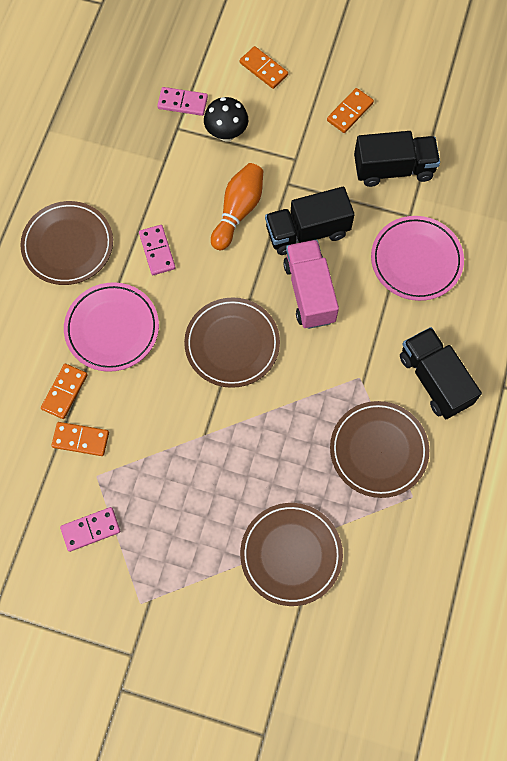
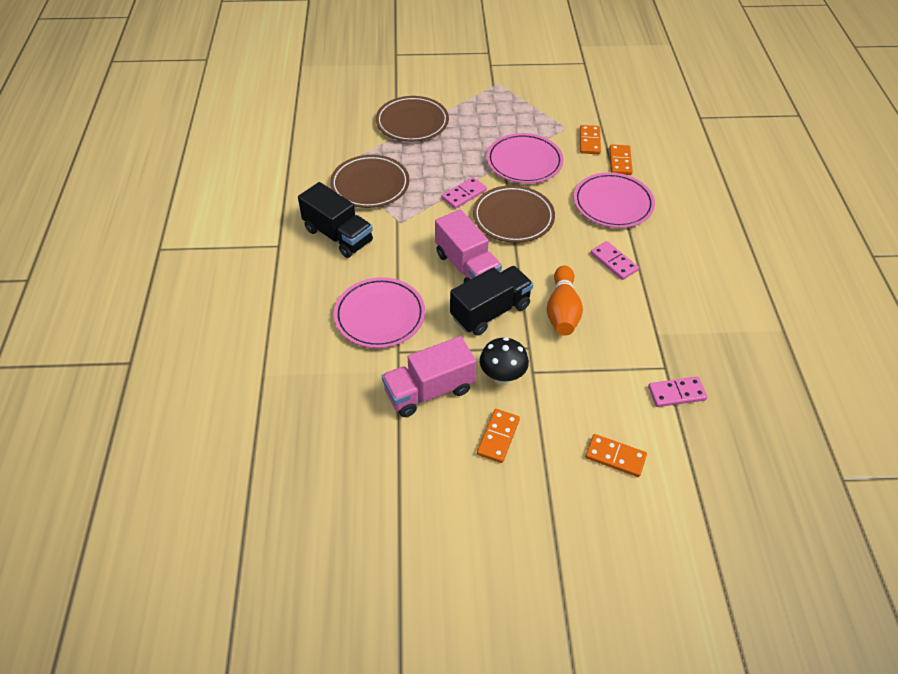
camera: 160 degrees right, 20 degrees down
(68, 245) = (690, 246): brown plate -> none
(81, 439) = (589, 141): orange domino -> orange domino turned 75 degrees counterclockwise
(91, 529) = (551, 104): pink domino -> pink domino (464, 194)
(179, 429) = (524, 162): none -> pink plate
(226, 133) = (614, 376): black mushroom -> black mushroom (502, 377)
(393, 169) = (429, 391): black truck -> pink truck

